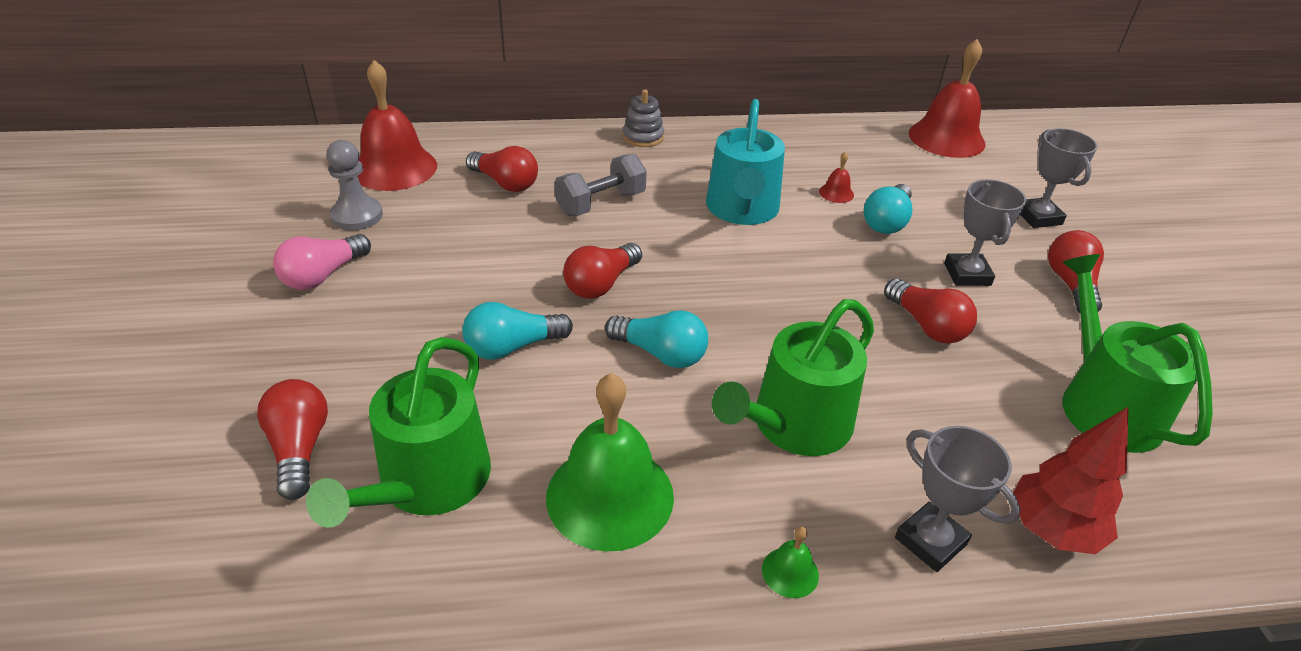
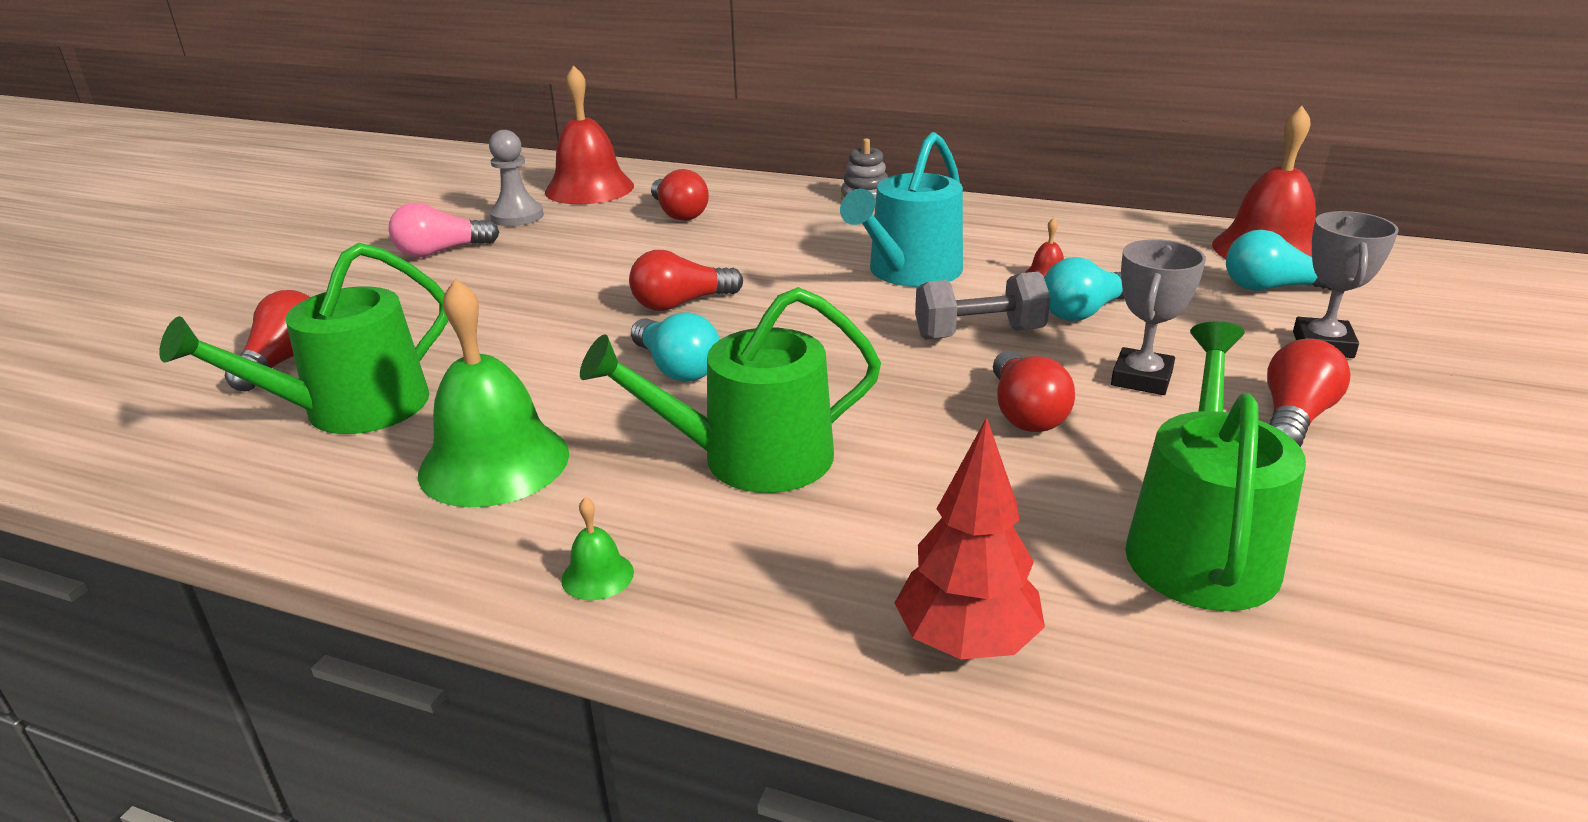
camera: 30 degrees right, 10 degrees down
(512, 347) = (540, 332): turquoise light bulb -> turquoise light bulb (1272, 288)
(601, 203) = (756, 243): grey dumbbell -> grey dumbbell (979, 334)
(930, 541) = (790, 601): grey trophy -> none

